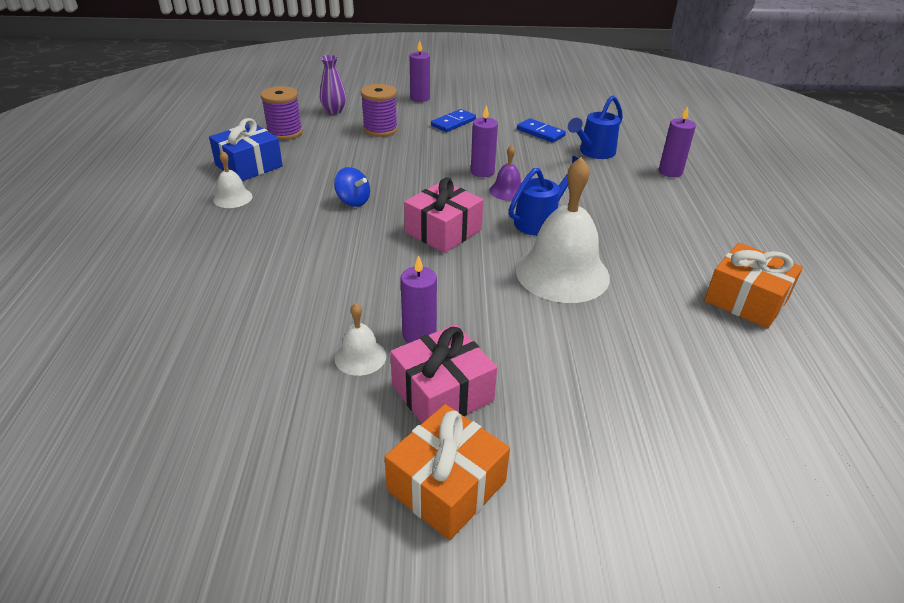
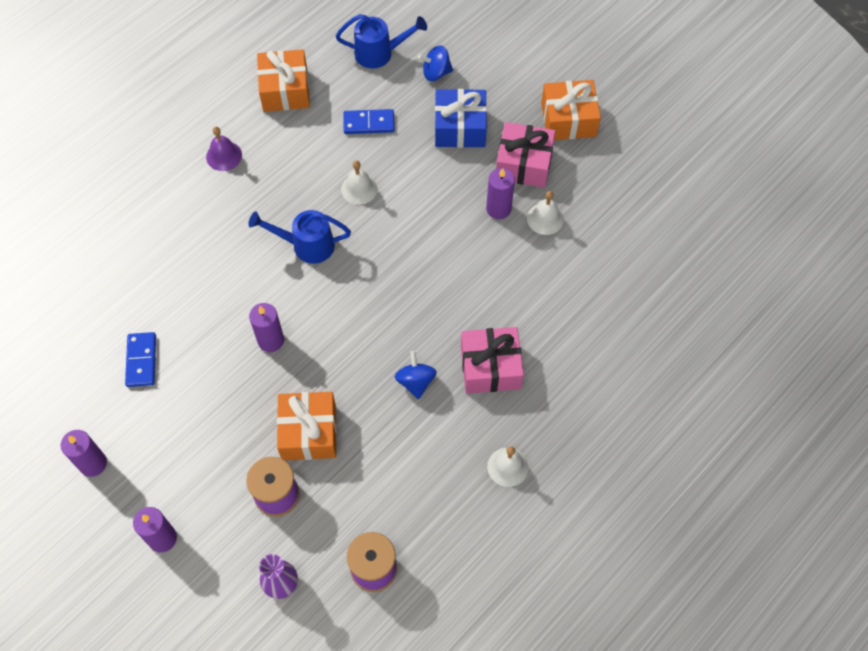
camera: 135 degrees left, 25 degrees up
(249, 166) = (457, 519): blue gift -> blue gift (460, 127)
(396, 153) = (309, 432): none -> orange gift
(443, 231) = (387, 289): pink gift -> pink gift (490, 367)
(453, 123) = (194, 449): blue domino -> blue domino (369, 123)
(507, 191) = (284, 298): purple bell -> purple bell (224, 156)
(562, 273) = (359, 189): white bell -> white bell, size x0.47
(594, 152) = (144, 292): blue watering can -> blue watering can (379, 53)
(664, 420) = (436, 73): none -> blue spinning top
(670, 172) = (129, 219): purple candle -> purple candle (93, 463)

